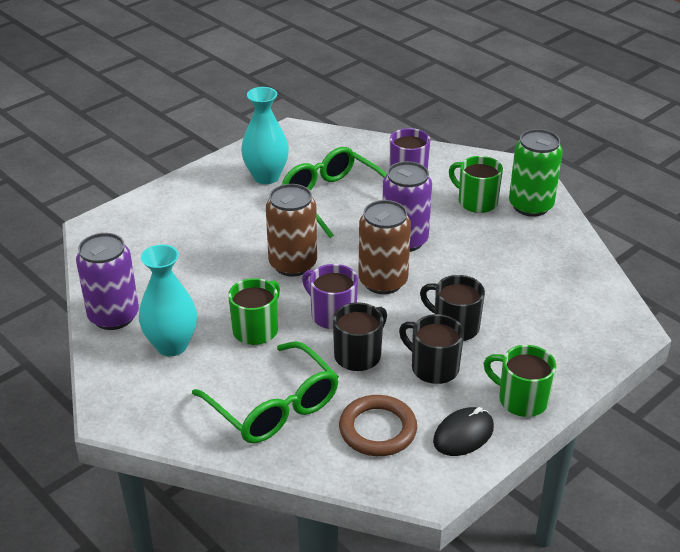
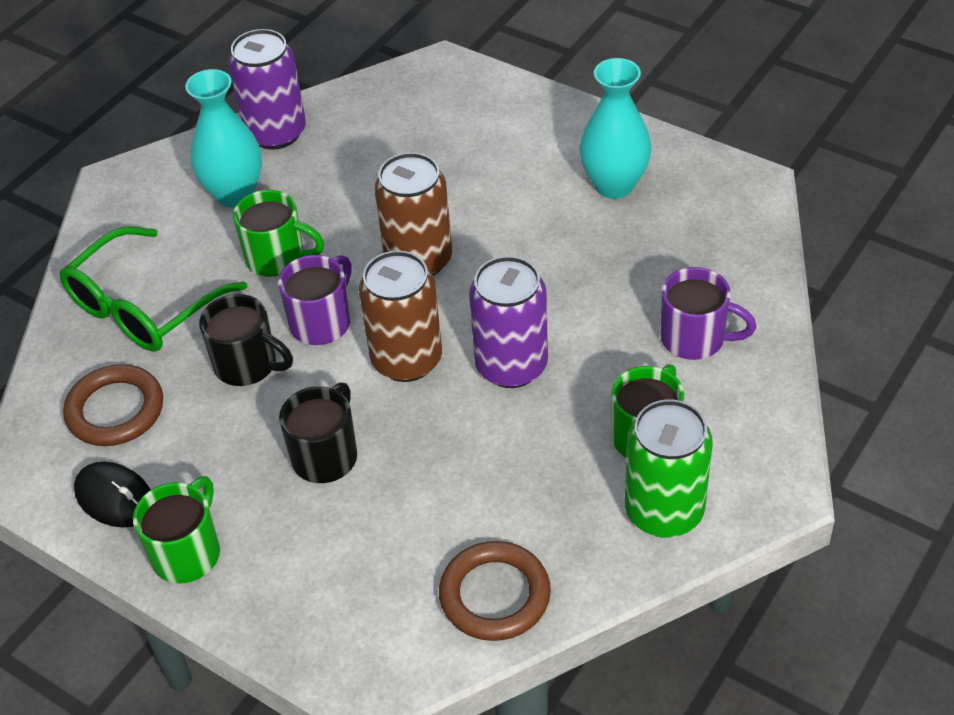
camera: 80 degrees right, 10 degrees up
(333, 198) = (588, 266): green glasses -> none
(433, 368) = (236, 446): black mug -> none
(577, 273) = (495, 595): none -> brown ring

